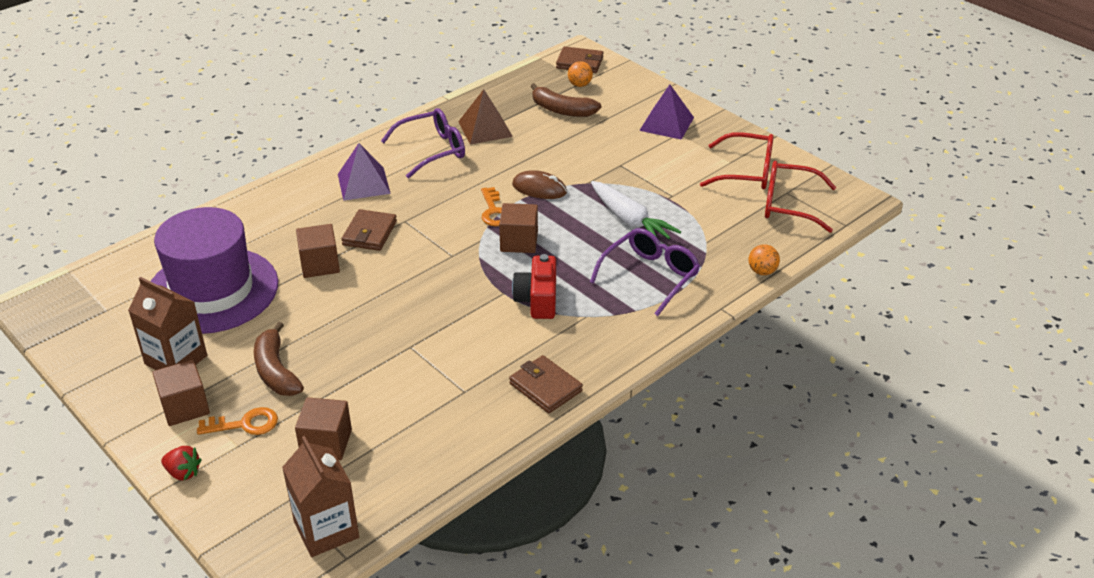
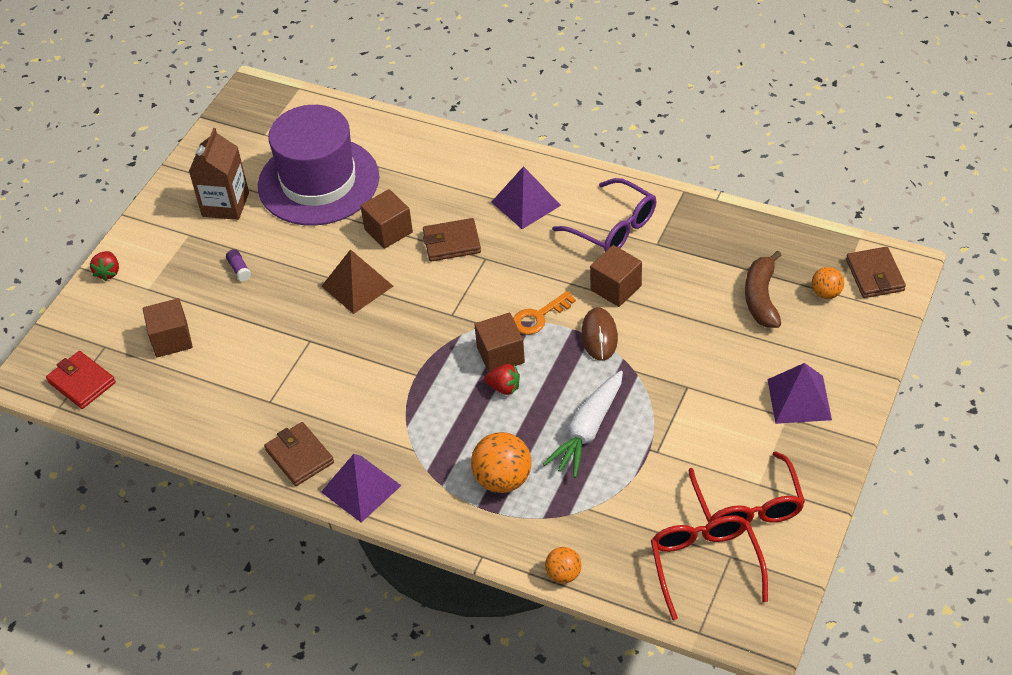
camera: 70 degrees right, 10 degrees up
(185, 407) = (176, 237): brown cube -> brown cube (616, 288)
(245, 424) = (172, 281): orange key -> none
(276, 371) = (239, 269): brown banana -> purple glue stick
(326, 530) = (82, 382): brown carton -> red wallet
(485, 129) = (680, 251): brown pyramid -> brown pyramid (357, 286)
(537, 300) = (419, 404): red camera -> none
(545, 387) = (299, 456): brown wallet -> brown wallet turned 60 degrees counterclockwise
(555, 249) = (504, 387): none -> red strawberry
(608, 358) = (361, 488): none -> purple pyramid
(650, 276) = (502, 479): purple glasses -> orange ball

